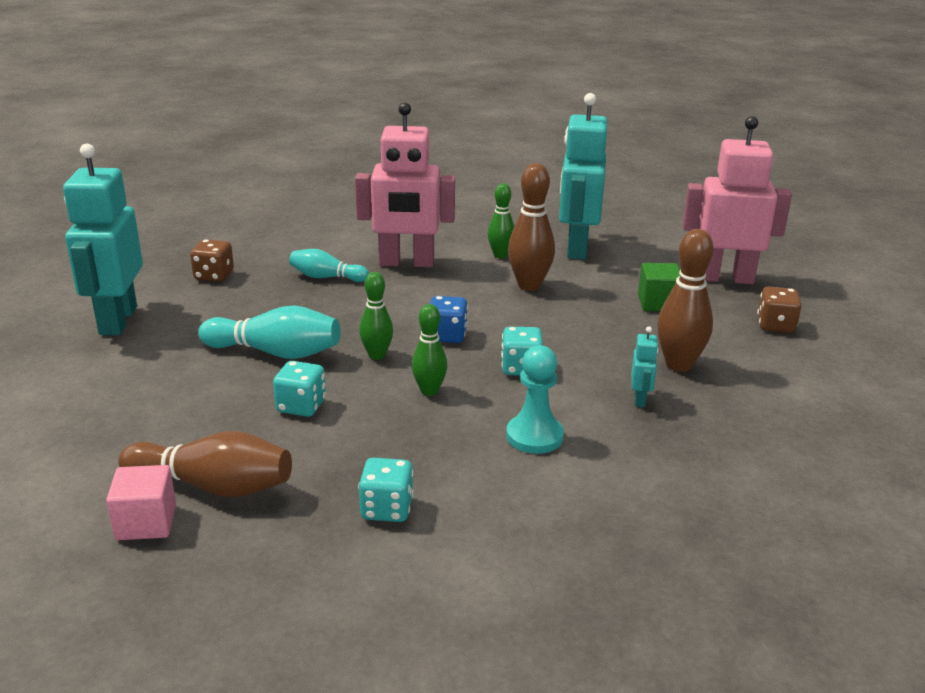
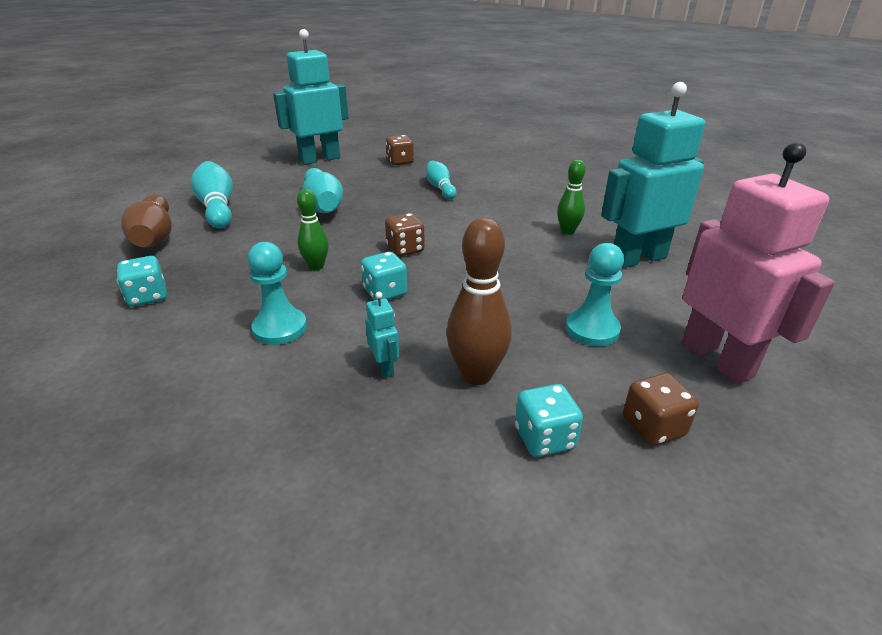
camera: 60 degrees right, 5 degrees up
(146, 522) = (111, 232): pink cube -> none
(180, 425) = (217, 208): none -> turquoise bowling pin
(301, 406) = (262, 232): turquoise dice -> turquoise dice (544, 438)
(377, 355) = (350, 234): green bowling pin -> none
(406, 263) = (499, 204): pink robot -> none
(447, 336) = (405, 249): blue dice -> brown dice
(529, 285) = (532, 257): brown bowling pin -> none
(640, 399) = (385, 367): turquoise robot -> turquoise robot turned 90 degrees counterclockwise
(658, 303) = (592, 329): green cube -> turquoise pawn

